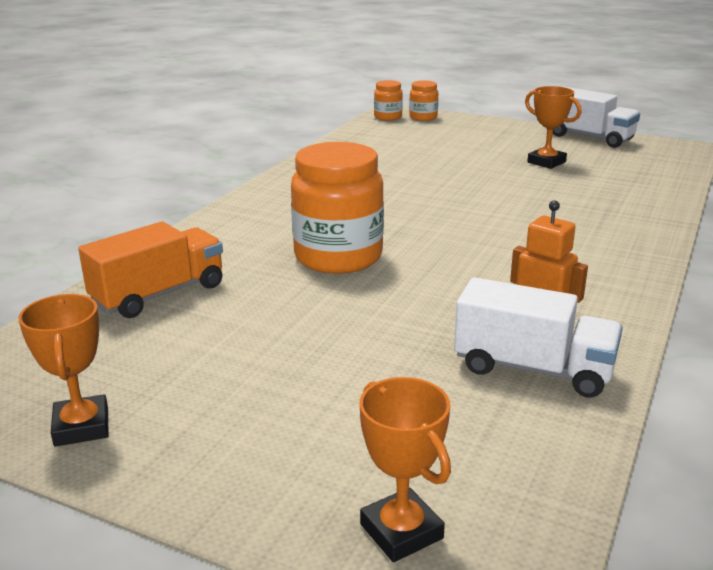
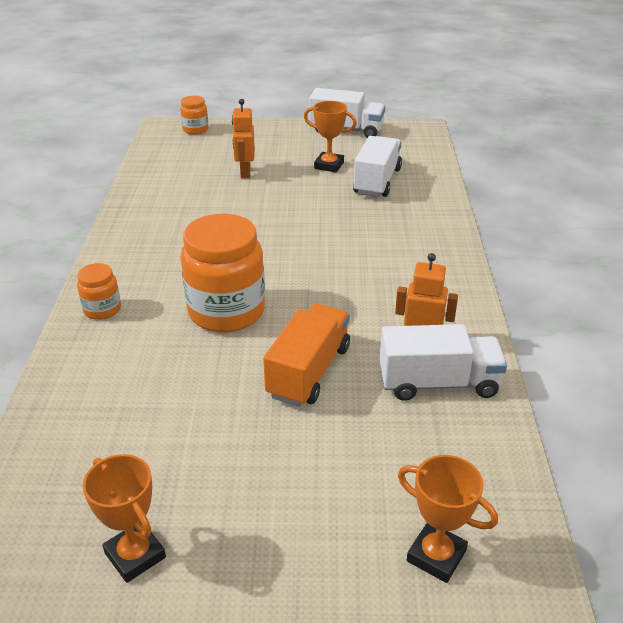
camera: 25 degrees left, 10 degrees up
(159, 294) = (98, 396): orange truck -> orange truck (309, 371)
(388, 117) = (163, 135): orange jar -> orange jar (102, 309)
(448, 155) = (245, 173): none -> orange robot
(594, 182) = (377, 181): none -> white truck

